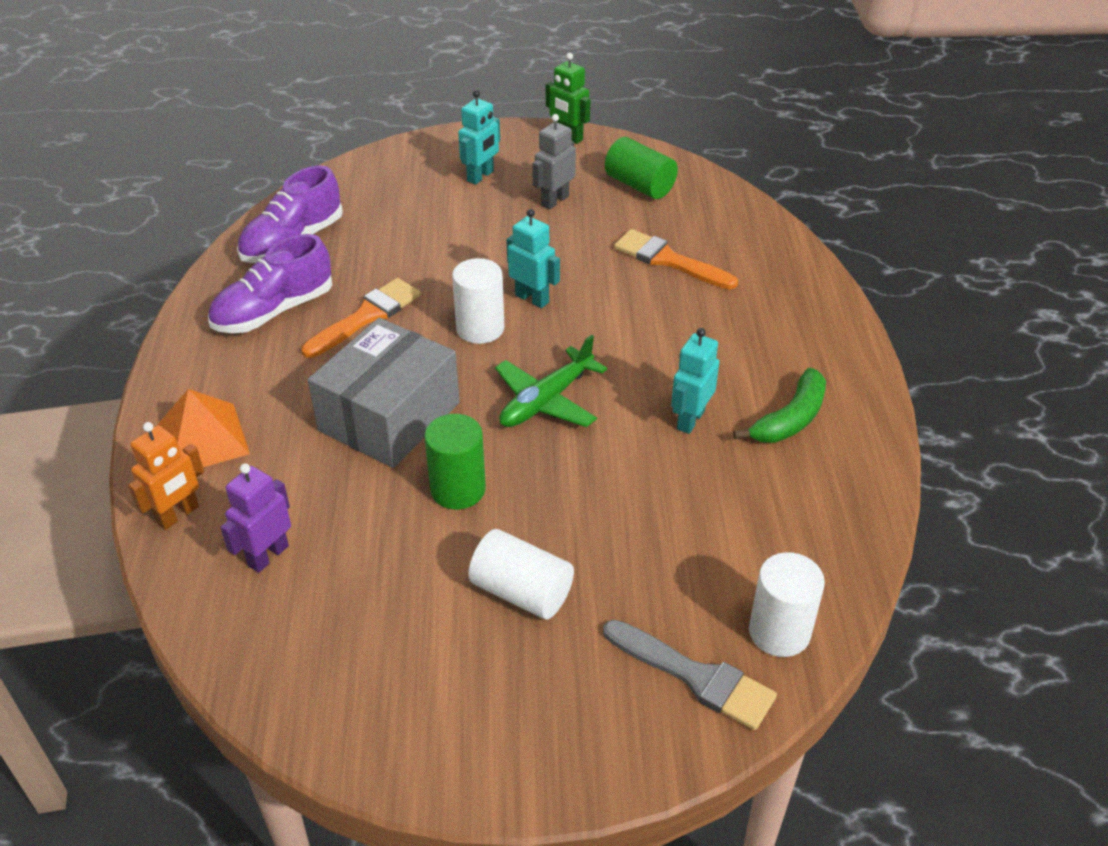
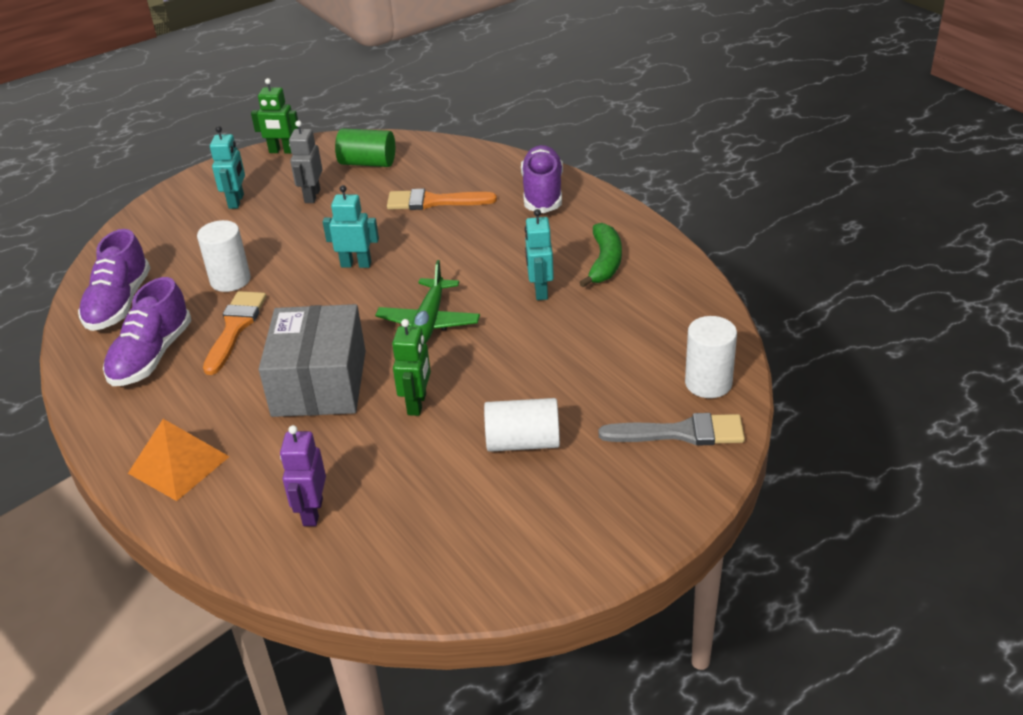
camera: 30 degrees left, 5 degrees down
(178, 515) = (210, 522): orange robot -> none
(458, 489) = (417, 404): green cylinder -> green robot
(480, 328) = (334, 299): white cylinder -> white cylinder (230, 280)
(793, 300) = (542, 193): none -> purple shoe

